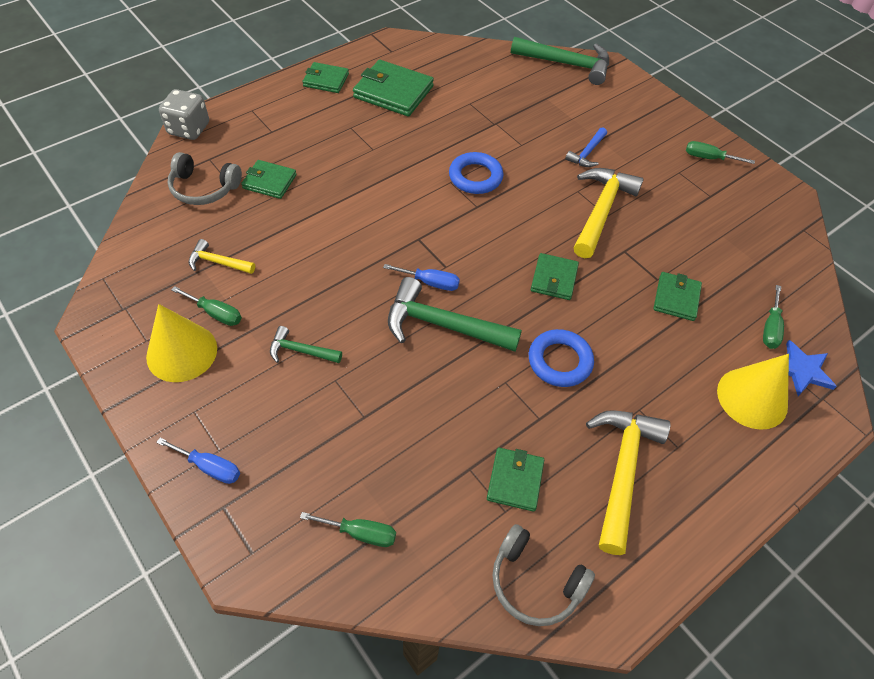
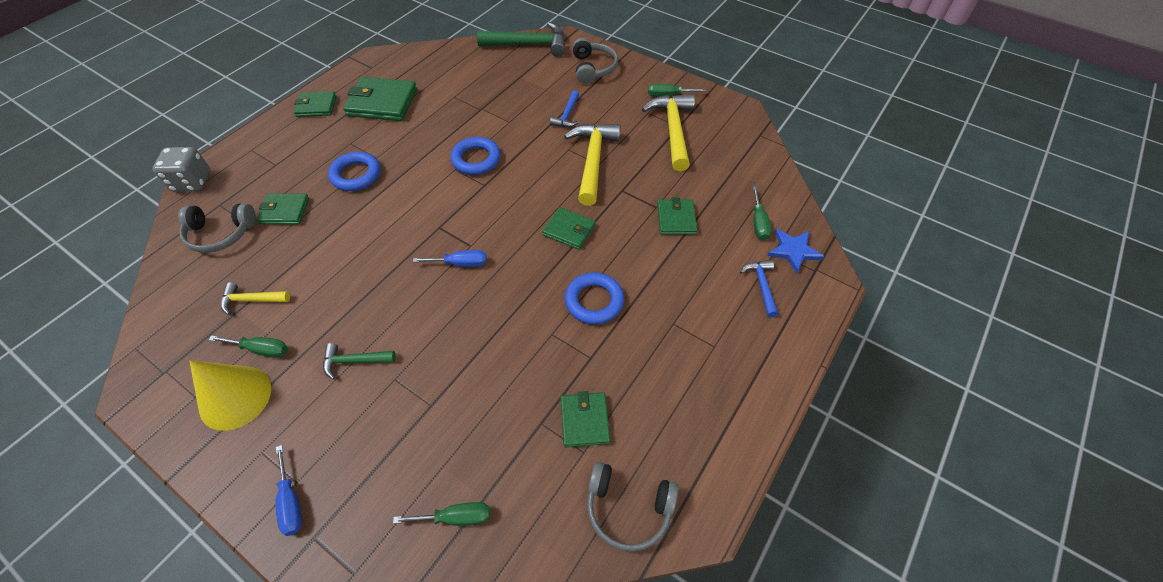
camera: 15 degrees left, 0 degrees up
(210, 467) = (291, 502): blue screwdriver -> blue screwdriver turned 60 degrees clockwise
(348, 162) = (356, 175): none -> blue ring
(443, 325) = (482, 299): green hammer -> none
(554, 279) = (569, 230): green wallet -> green wallet turned 60 degrees counterclockwise
(622, 471) = (674, 382): yellow hammer -> yellow hammer (673, 130)
(631, 107) = (593, 68): none -> grey headphones
(752, 398) = (761, 285): yellow cone -> blue hammer

